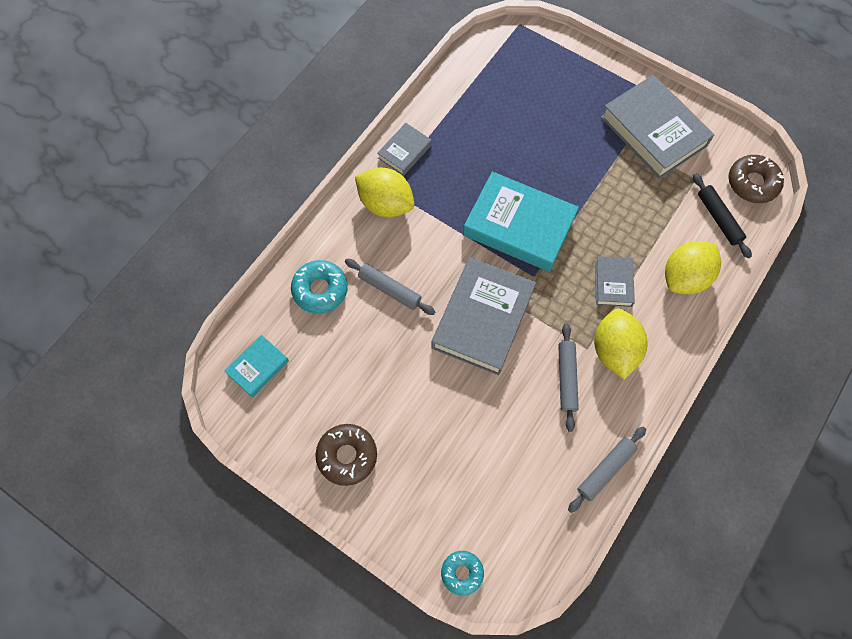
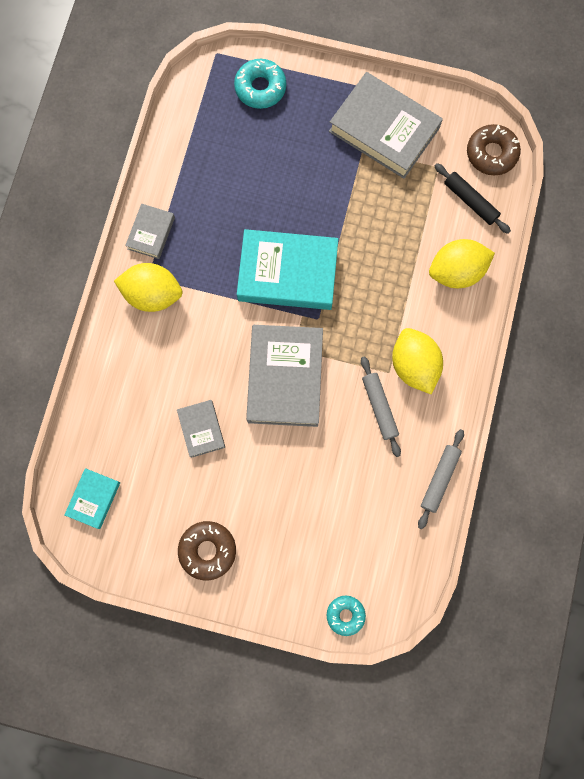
camera: 20 degrees left, 10 degrees up
(320, 290) = (123, 403): turquoise donut -> turquoise donut (260, 88)
(389, 289) = (188, 379): grey rolling pin -> none
(613, 283) = (393, 300): grey book -> grey book (201, 429)
(685, 277) = (456, 271): yellow lemon -> yellow lemon turned 45 degrees clockwise

